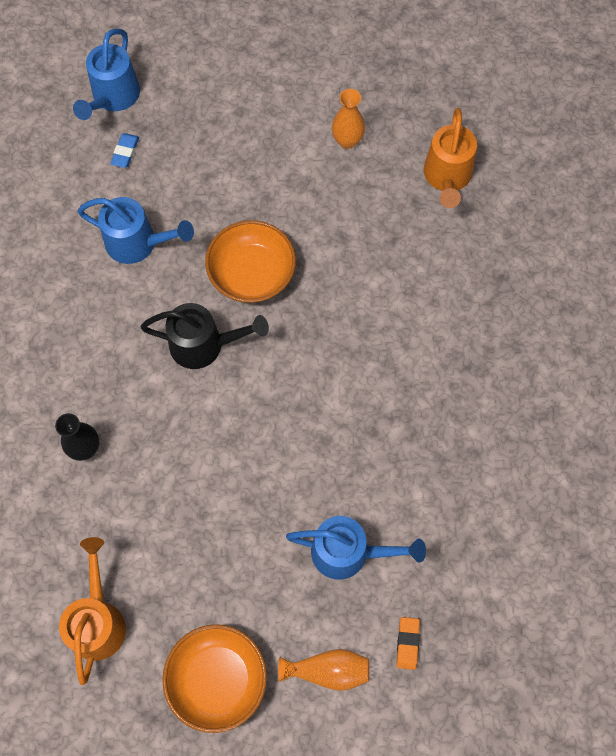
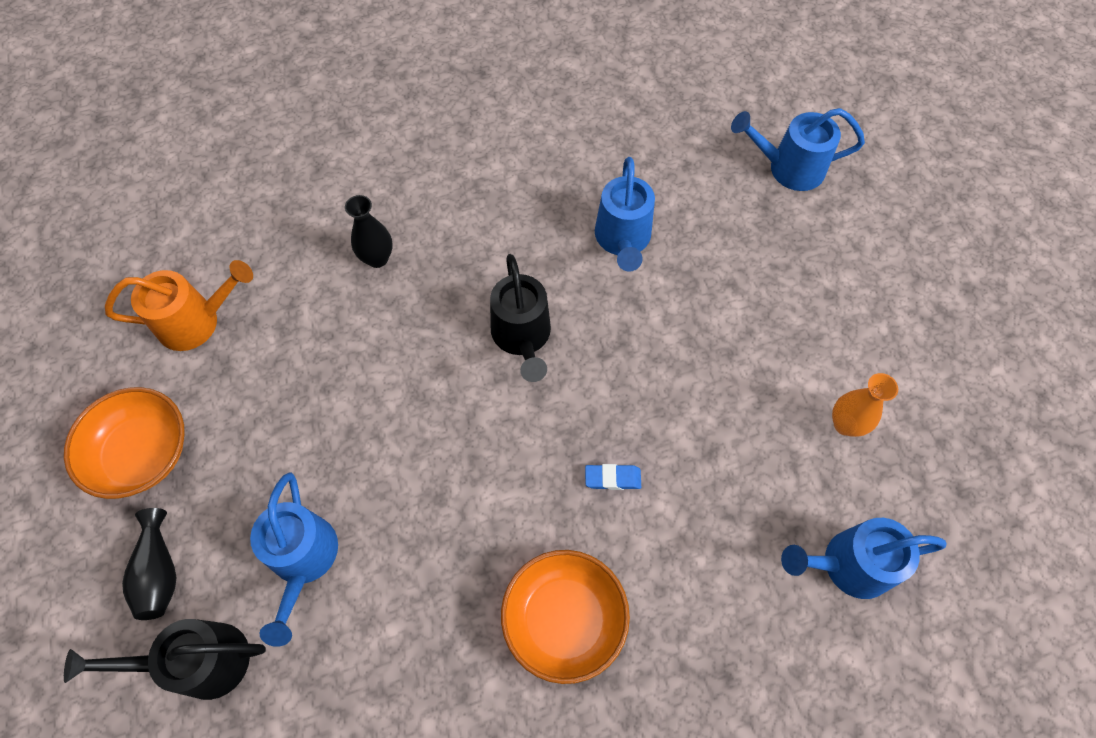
camera: 75 degrees right, 5 degrees down
(125, 152) = (727, 198): blue eraser -> blue eraser (612, 478)
(252, 273) = (625, 363): orange bowl -> orange bowl (564, 619)
(328, 670) = (160, 572): orange vase -> black vase
(407, 643) = (199, 661): orange eraser -> black watering can
(447, 178) = (846, 565): orange watering can -> blue watering can

